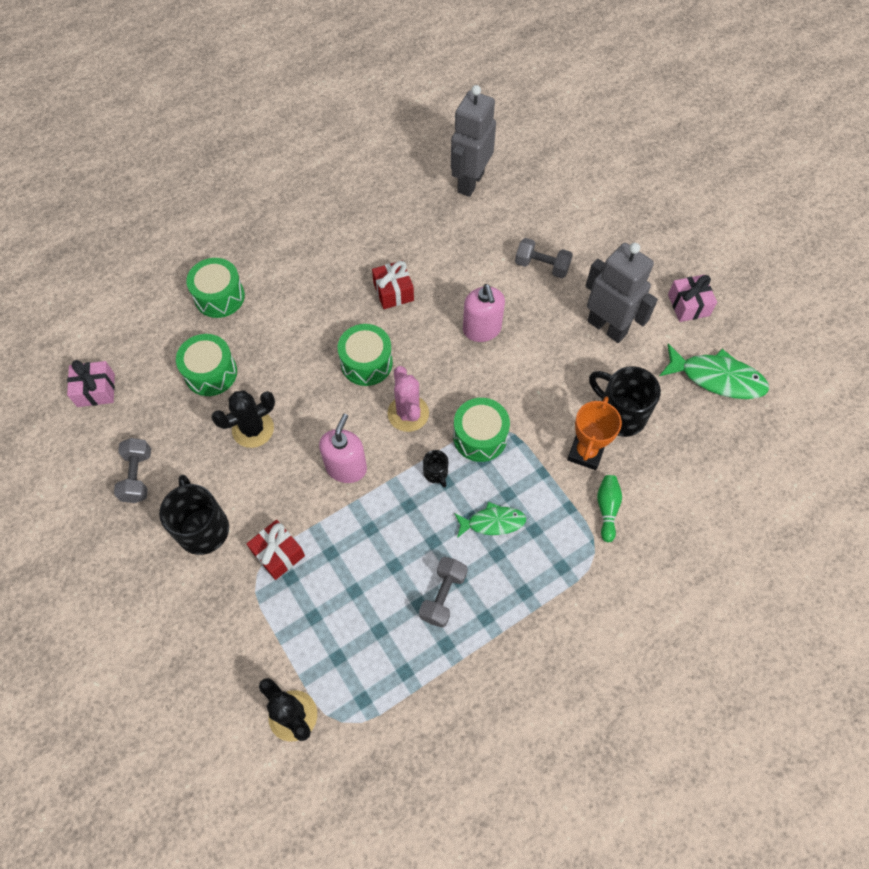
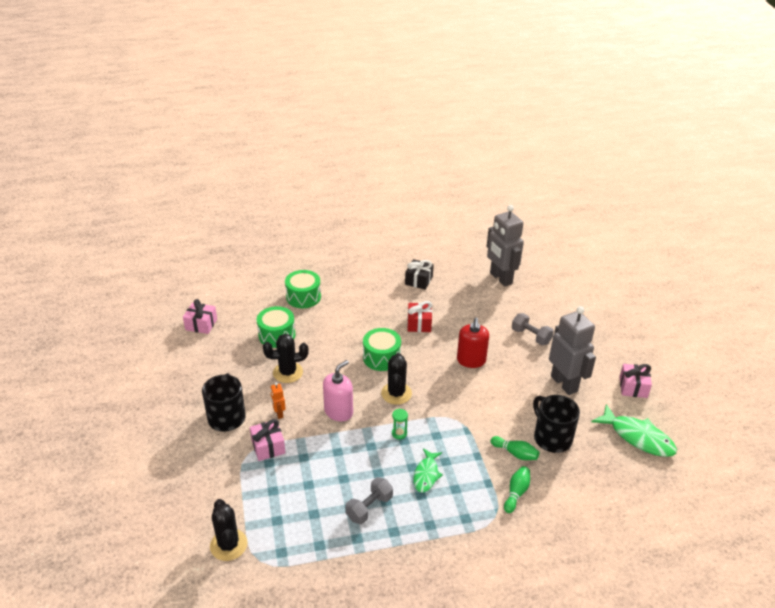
camera: 20 degrees right, 25 degrees down
(138, 476) = (201, 376): grey dumbbell -> none
(270, 498) = (279, 413): none -> orange robot
(278, 554) = (268, 446): red gift -> pink gift
(365, 219) = (418, 280): none -> black gift
(408, 413) = (396, 393): pink cactus -> black cactus
(436, 473) = (399, 433): black mug -> green hourglass
(470, 182) = (500, 278): grey robot -> grey robot turned 75 degrees counterclockwise
(480, 437) = (441, 421): green drum -> none
(482, 329) = (471, 360): pink soap dispenser -> red soap dispenser
(492, 522) = (426, 474): green fish -> green fish turned 90 degrees clockwise
(585, 452) = (515, 453): orange trophy -> green bowling pin

